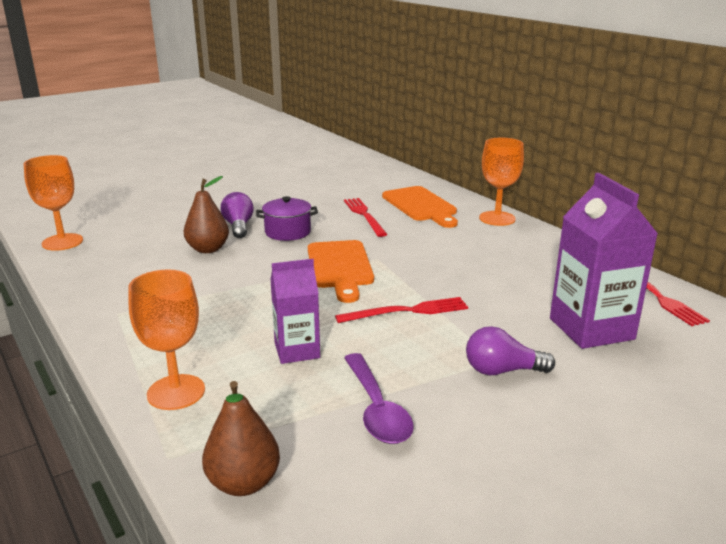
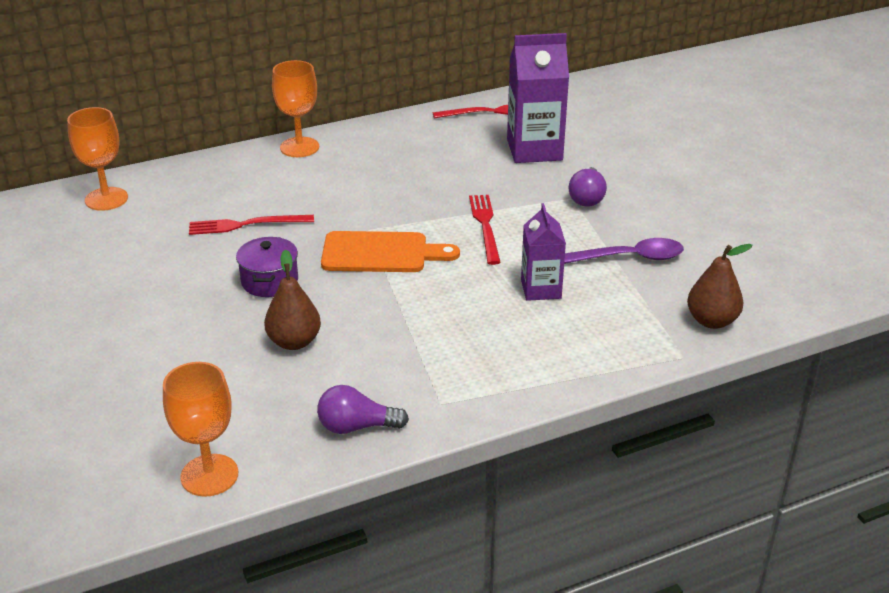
camera: 80 degrees left, 10 degrees up
(176, 392) = (597, 356): orange goblet -> orange goblet (106, 199)
(238, 226) = (232, 318): purple light bulb -> purple light bulb (356, 427)
(421, 206) = (238, 185): orange cutting board -> none

